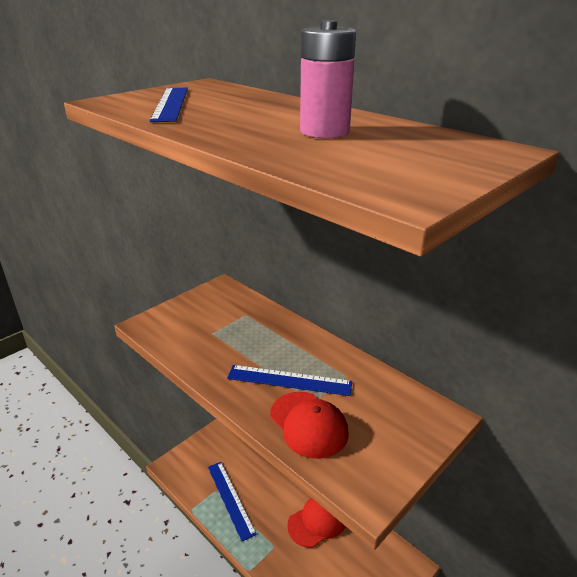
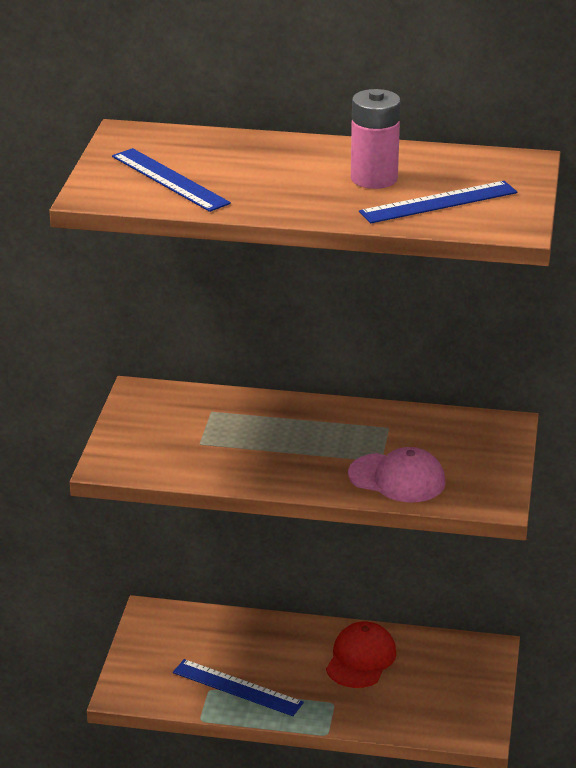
camera: 35 degrees left, 0 degrees up
(289, 380) = (338, 452): blue ruler -> blue ruler (438, 202)
(308, 424) = (397, 478): red cap -> pink cap

